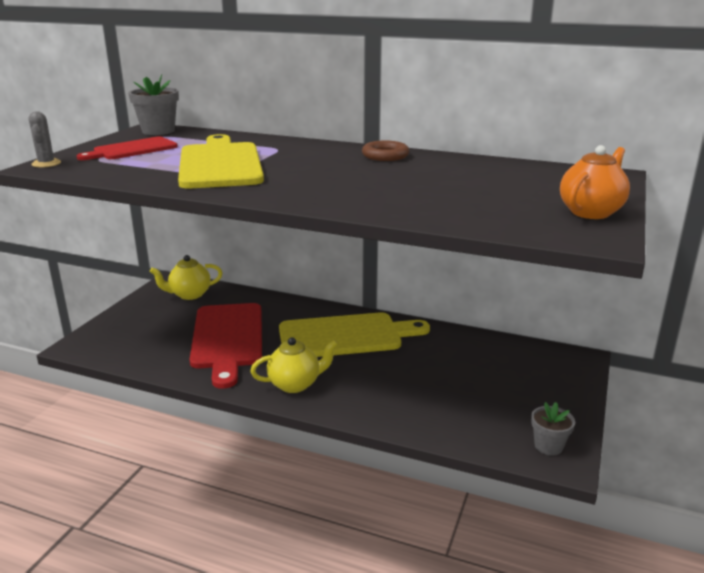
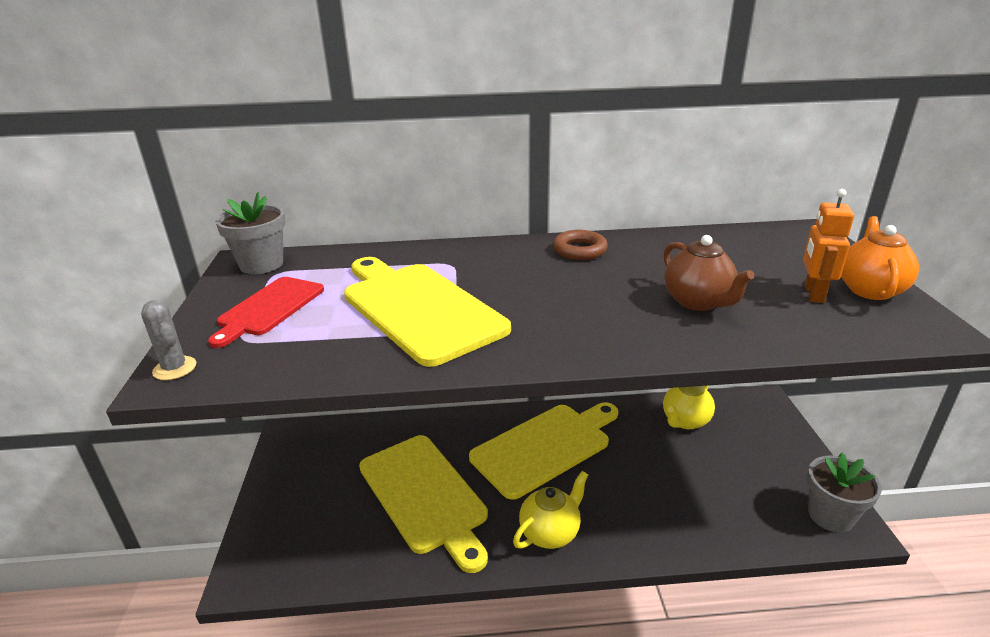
camera: 25 degrees left, 5 degrees up
(189, 294) = (327, 446): yellow teapot -> yellow teapot (685, 421)
(227, 339) = (424, 496): red cutting board -> yellow cutting board
(424, 193) = (698, 302): none -> brown teapot
(532, 205) = (813, 294): none -> orange robot
(548, 446) = (830, 515): grey flower pot -> grey flower pot, size x1.52

